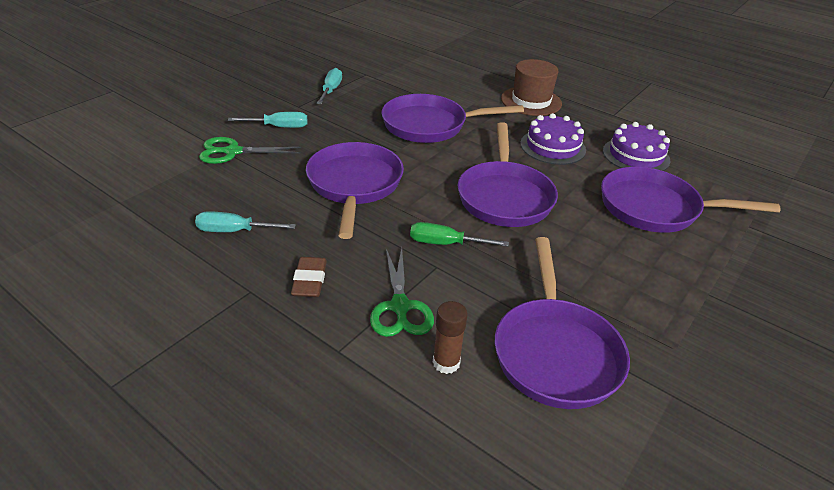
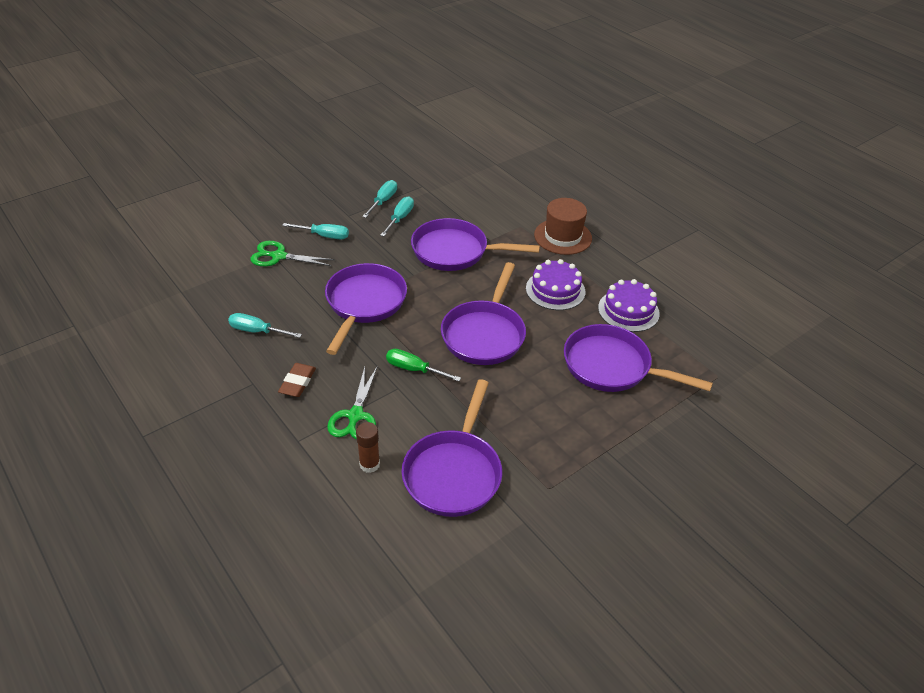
camera: 15 degrees right, 5 degrees up
(356, 103) = (400, 218): none -> turquoise screwdriver

